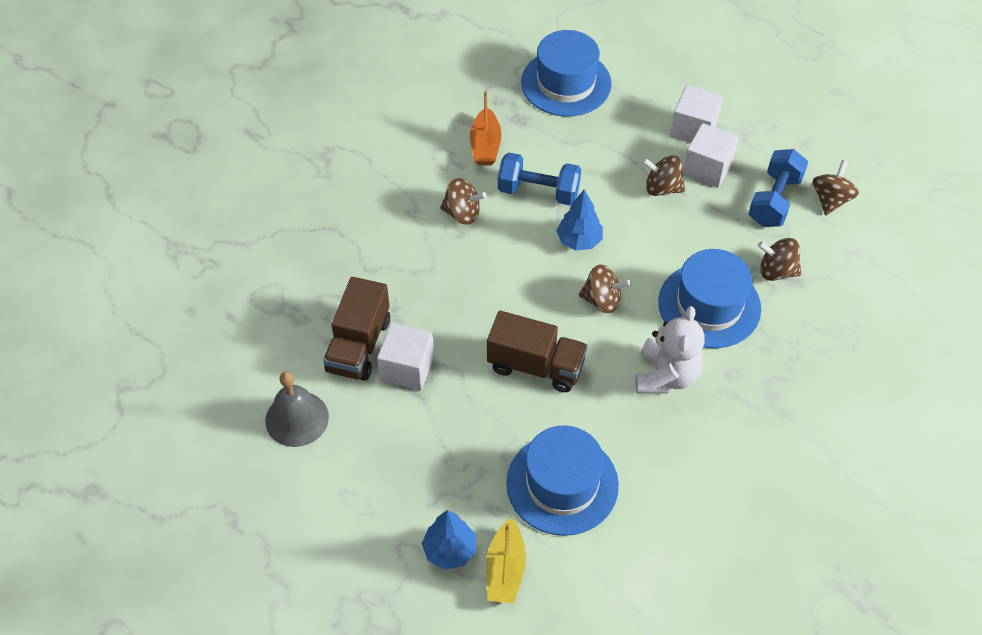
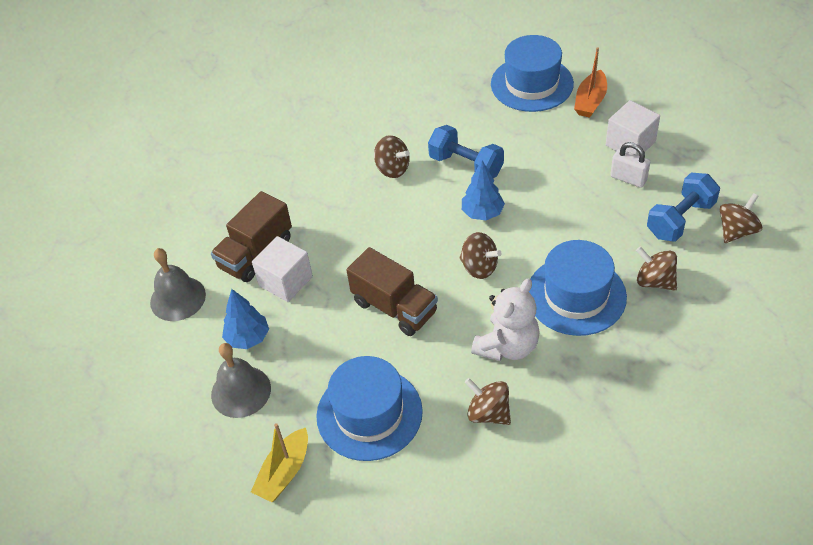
camera: 25 degrees right, 5 degrees down
(418, 500) = (241, 391): none -> grey bell
(450, 550) = (246, 441): blue tree -> blue tree (248, 338)
(485, 145) = (438, 119): orange boat -> orange boat (590, 101)
(662, 188) = (578, 186): brown spinning top -> brown spinning top (488, 413)
(707, 168) = (628, 178): white cube -> white padlock

